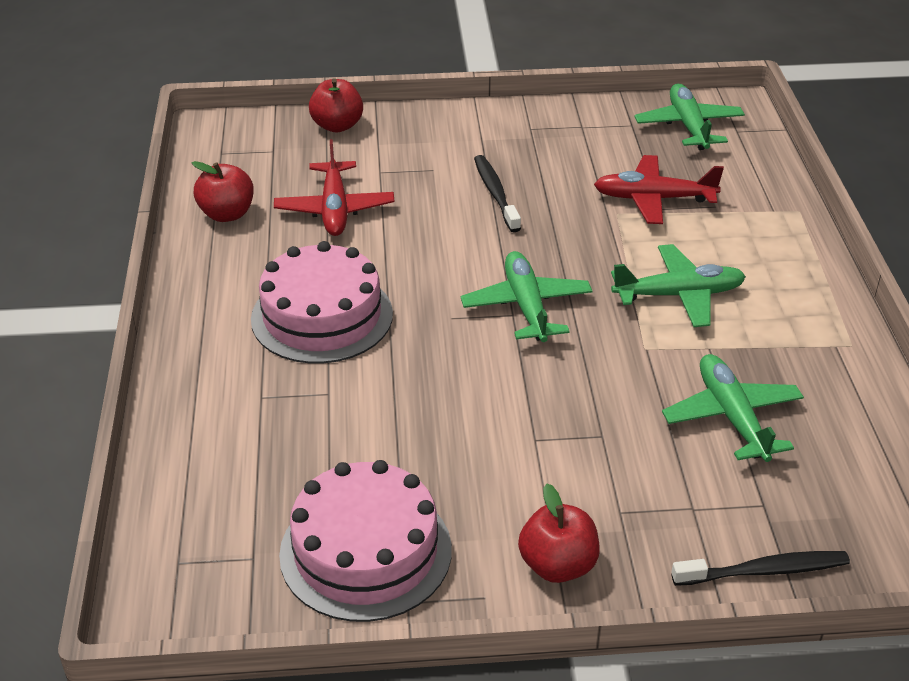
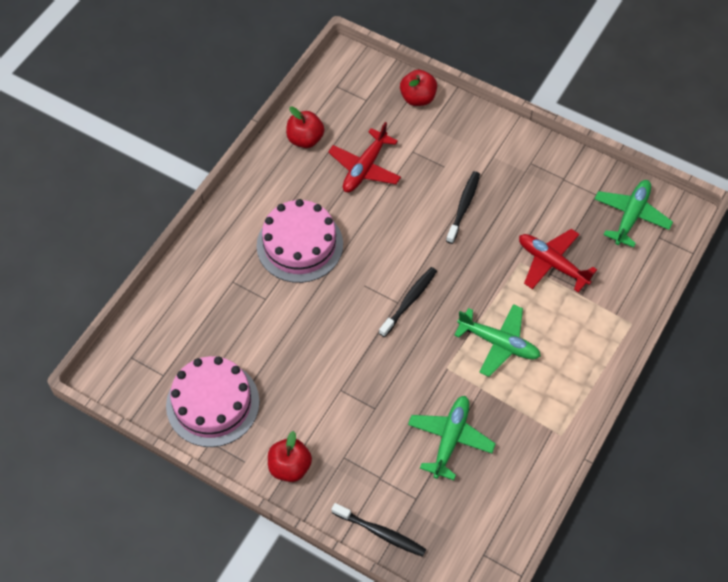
camera: 35 degrees right, 20 degrees up
(526, 306) = (409, 301): green plane -> black toothbrush

